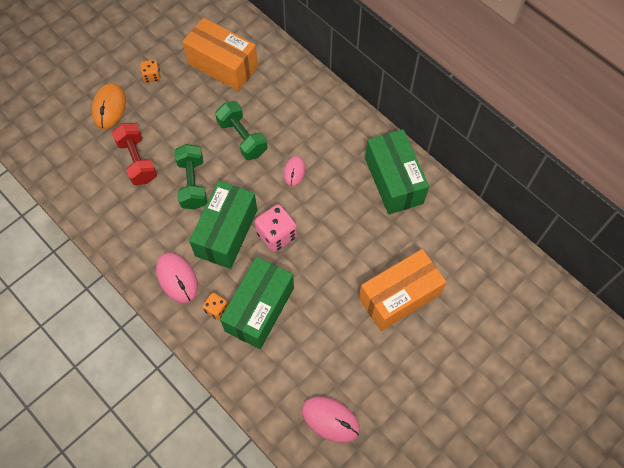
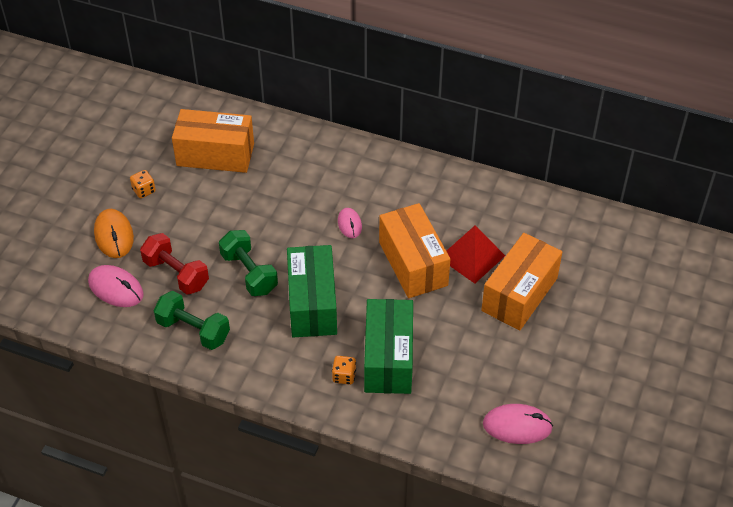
camera: 25 degrees left, 15 degrees down
(177, 278) = (285, 364): pink mouse -> pink mouse (116, 288)
(242, 138) = (277, 213): green dumbbell -> green dumbbell (193, 330)
(276, 235) = (365, 286): pink dice -> none
(326, 230) = (413, 264): none -> orange box
(378, 243) = (471, 256): none -> red pyramid
(393, 181) = (454, 197): green box -> none

